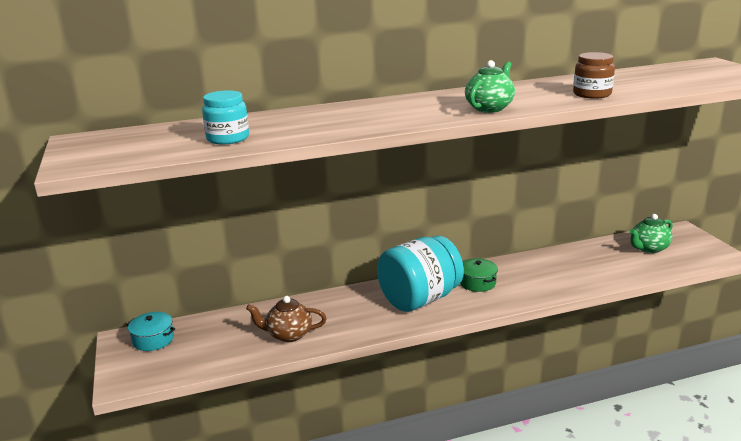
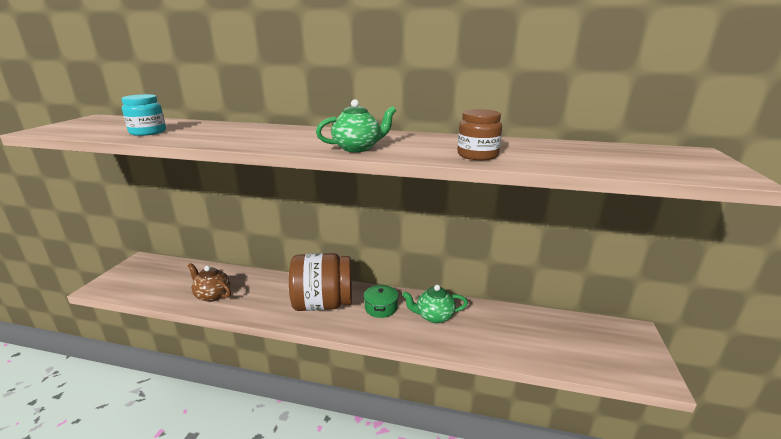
camera: 30 degrees right, 0 degrees up
(153, 339) = (150, 267): turquoise pot -> none
(420, 299) = (323, 304): turquoise jar -> brown jar
(648, 248) = (574, 336): green teapot -> green teapot (434, 316)

